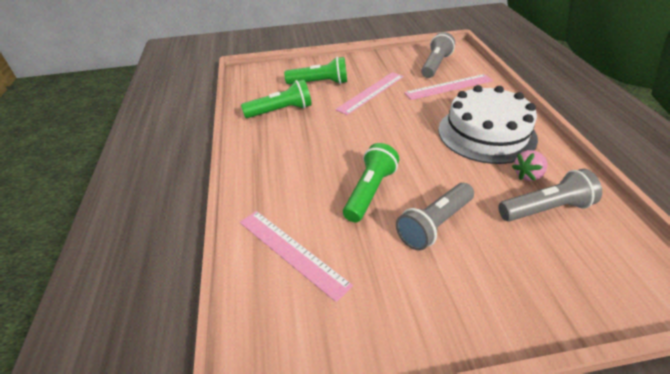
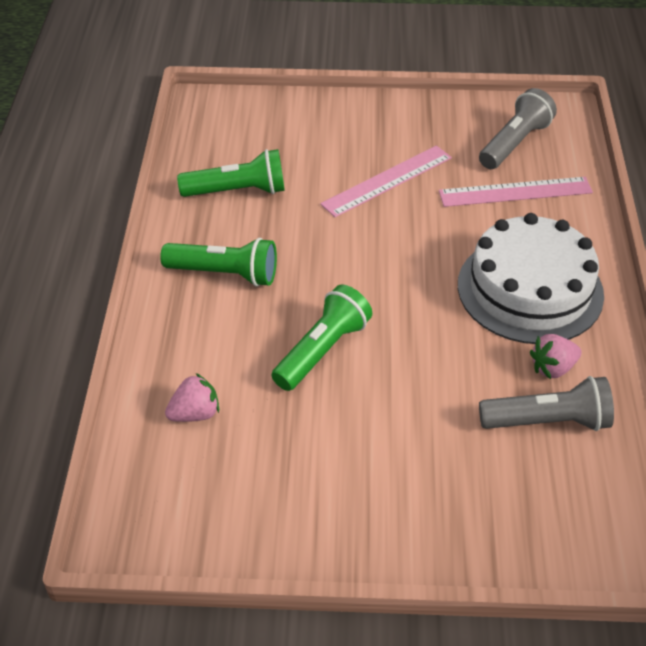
camera: 10 degrees right, 5 degrees up
(291, 252) = (195, 413): pink ruler -> pink strawberry
(320, 83) = (313, 147): green flashlight -> green flashlight (225, 274)
(434, 225) = (389, 414): grey flashlight -> none

